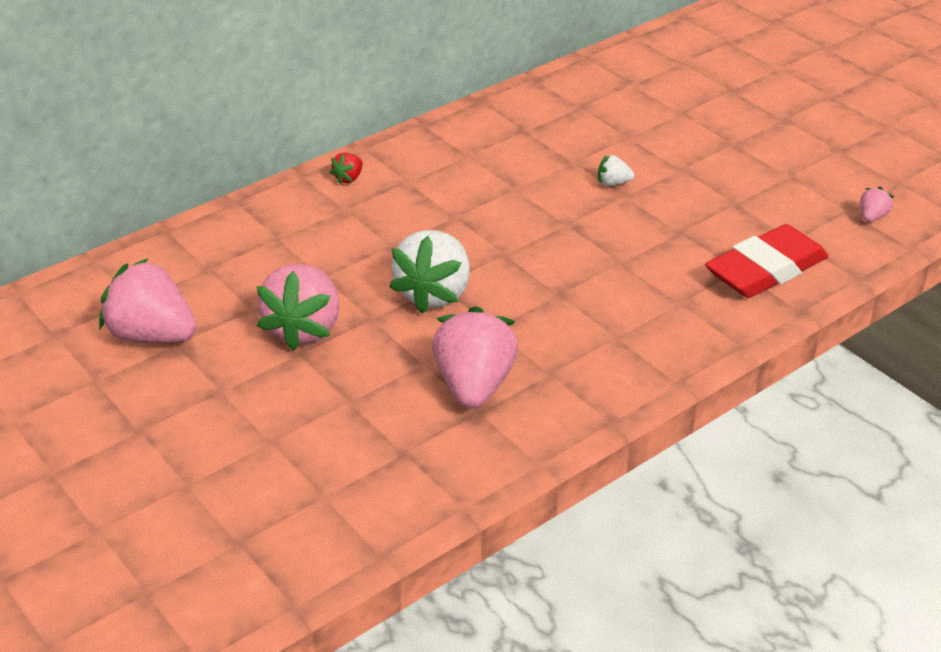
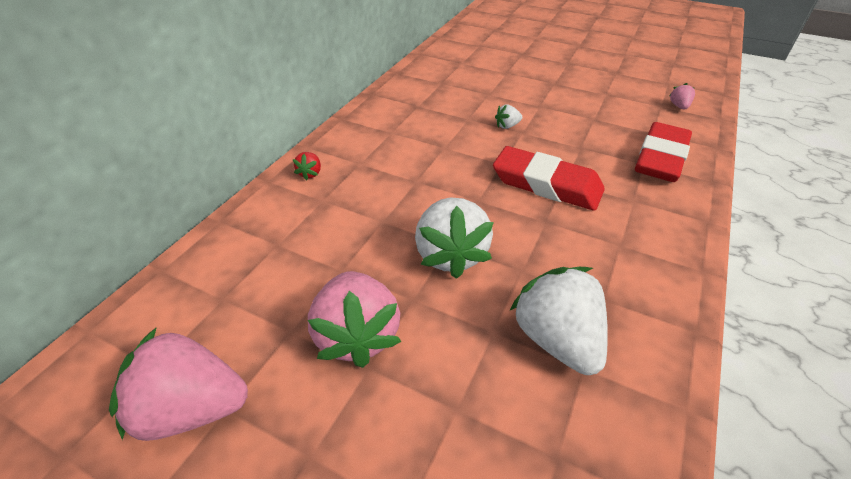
camera: 25 degrees left, 5 degrees up
(474, 385) = (556, 339): pink strawberry -> white strawberry
(595, 259) = (546, 184): none -> red eraser

